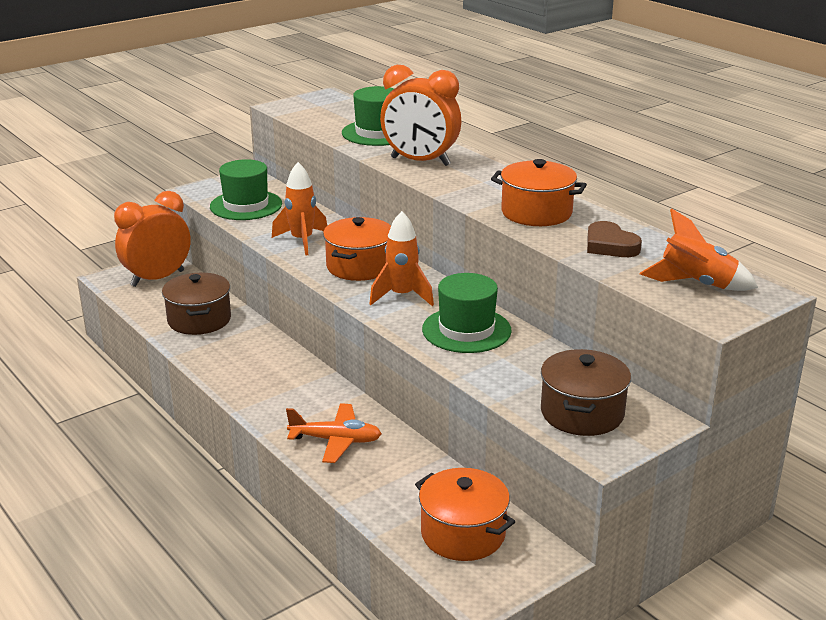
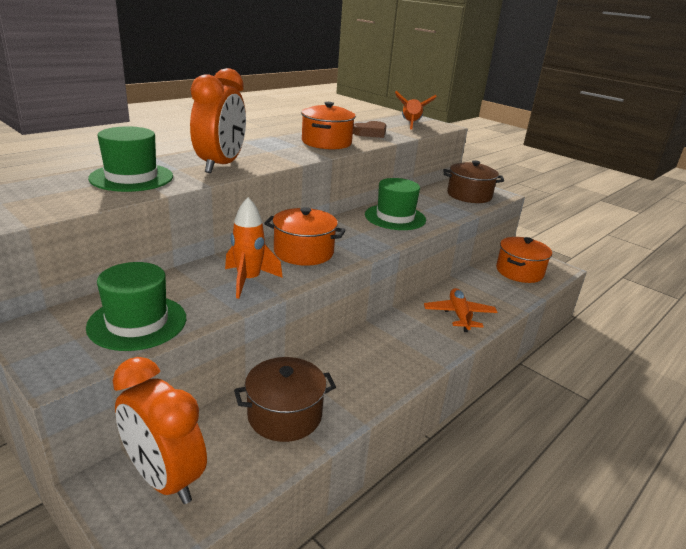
camera: 100 degrees left, 0 degrees up
(402, 296) = (353, 236): orange rocket -> none

